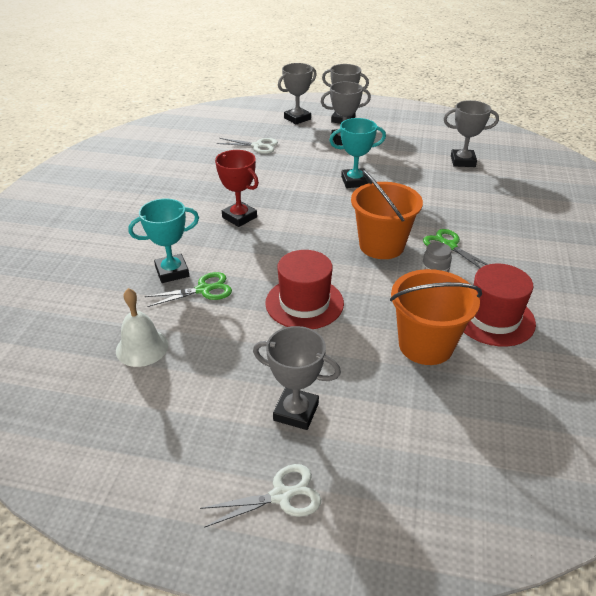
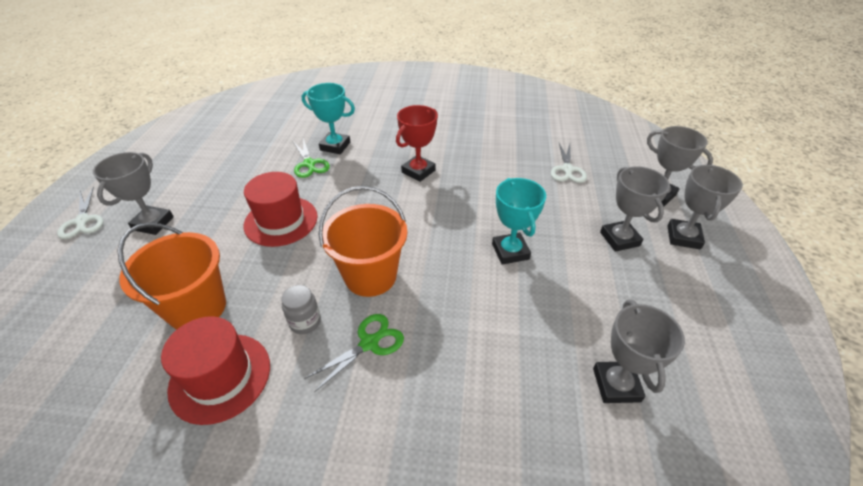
camera: 85 degrees right, 5 degrees up
(142, 347) = (249, 146): white bell -> none
(172, 272) = (335, 146): turquoise trophy -> turquoise trophy turned 45 degrees counterclockwise

